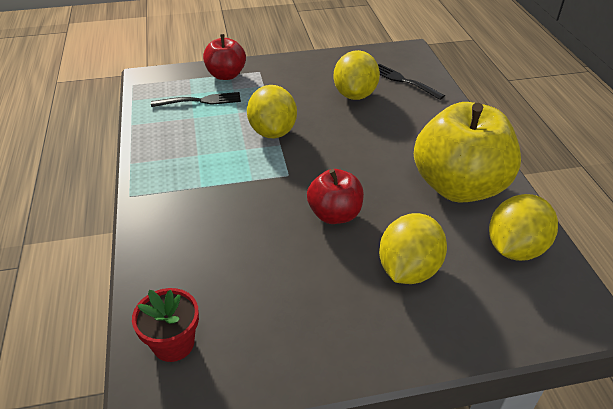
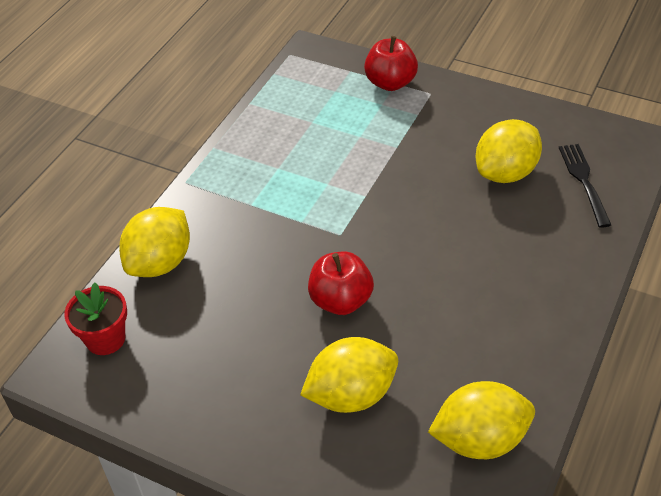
camera: 40 degrees right, 5 degrees up
(200, 101) = (335, 104): black fork -> none
(273, 131) = (372, 177): yellow lemon -> yellow lemon (160, 262)
(458, 186) = (499, 342): yellow apple -> none

